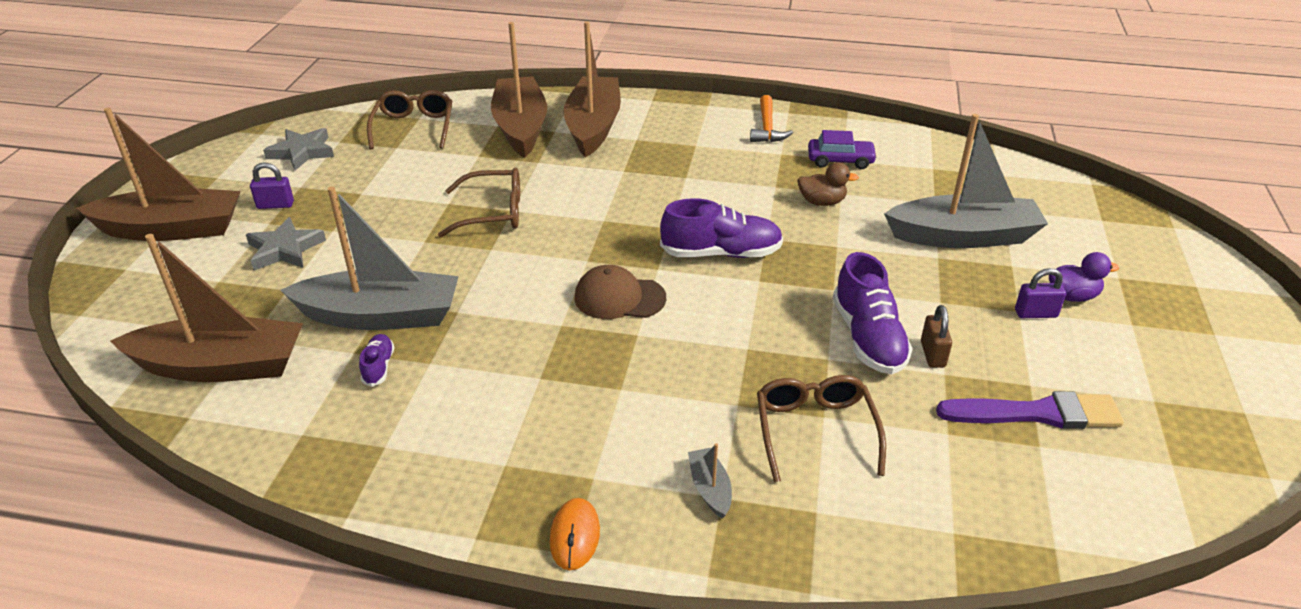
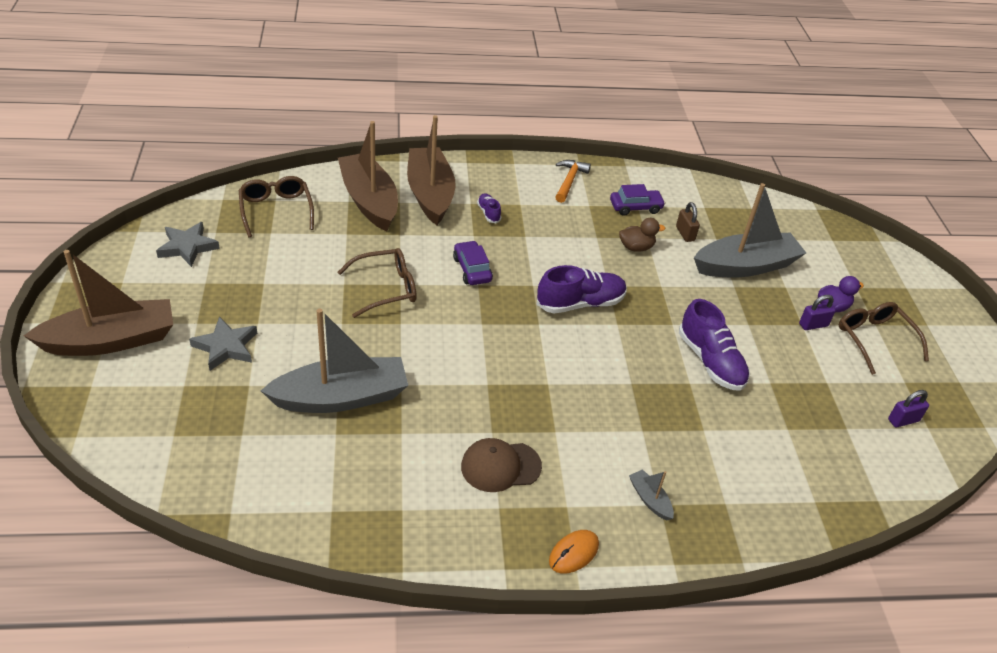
camera: 20 degrees left, 5 degrees up
(221, 366) = (231, 463): brown boat -> none
(275, 205) = (193, 304): purple padlock -> purple padlock (903, 420)
(378, 367) = (362, 443): purple shoe -> purple shoe (488, 213)
(575, 536) = (573, 553): orange mouse -> orange mouse turned 60 degrees clockwise
(604, 204) = (472, 269): none -> purple car
(619, 298) = (521, 354): brown cap -> brown cap (500, 466)
(767, 127) = (569, 181): orange hammer -> orange hammer turned 150 degrees counterclockwise
(814, 430) = (701, 441): brown glasses -> brown glasses (874, 339)
(932, 354) = (757, 368): brown padlock -> brown padlock (685, 234)
(1036, 413) = (837, 404): purple brush -> none

